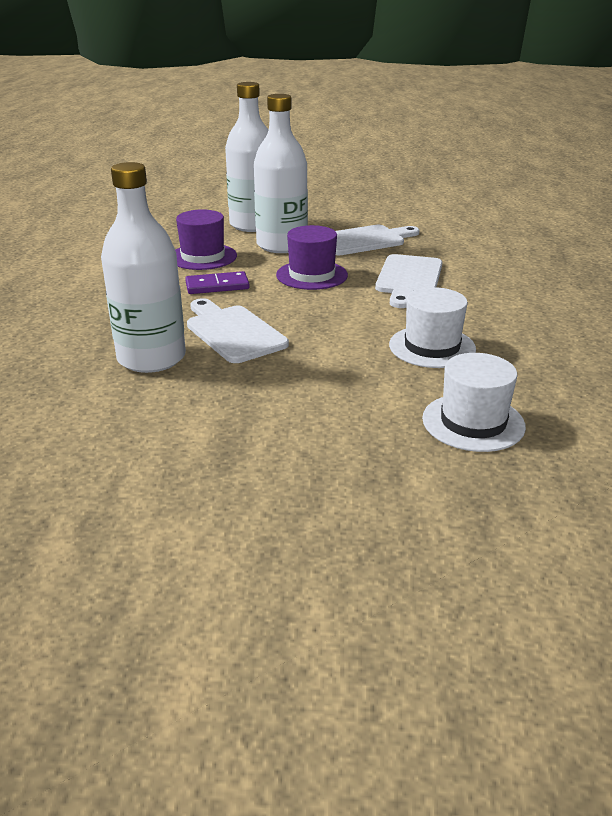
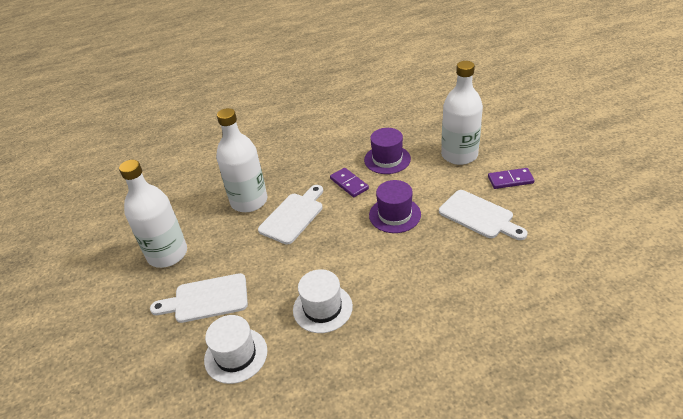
camera: 70 degrees right, 10 degrees up
(281, 245) = (434, 182): white bottle -> white bottle (167, 254)
(326, 216) = (510, 180): none -> purple domino
(409, 279) = (425, 263): white cutting board -> white cutting board (206, 299)

